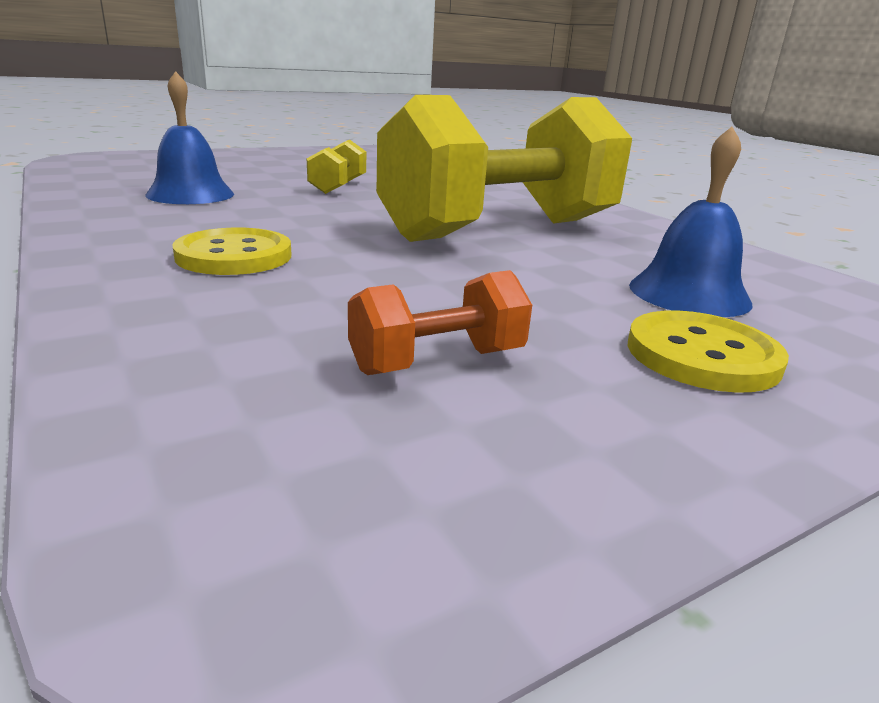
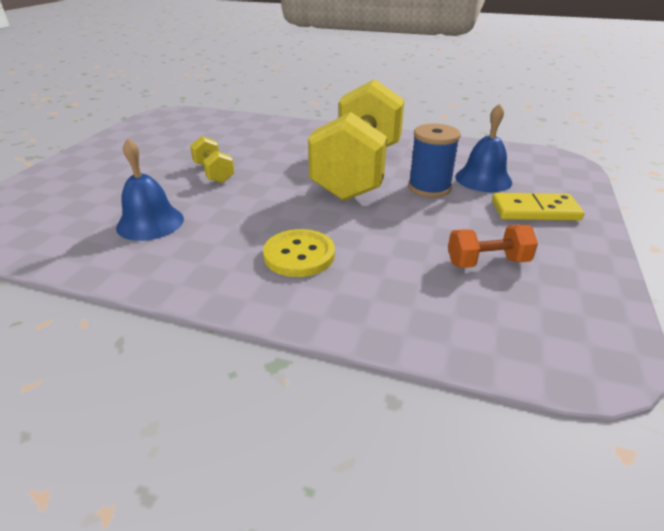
camera: 40 degrees left, 10 degrees up
(437, 362) = (487, 262): orange dumbbell -> orange dumbbell turned 60 degrees clockwise
(564, 271) = (429, 188): none -> blue spool
(702, 355) = (535, 210): yellow button -> yellow domino

